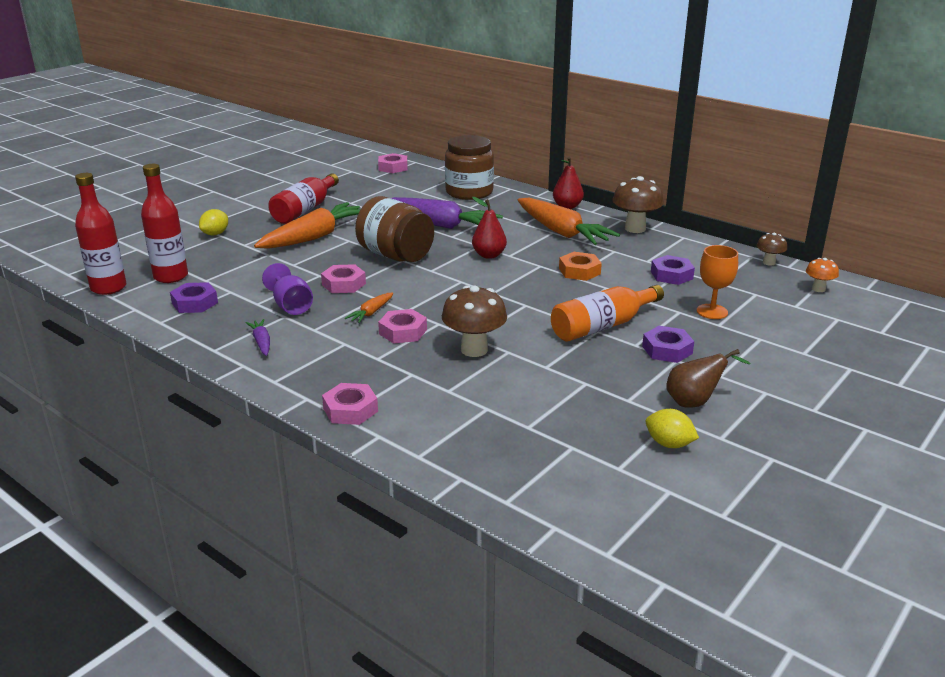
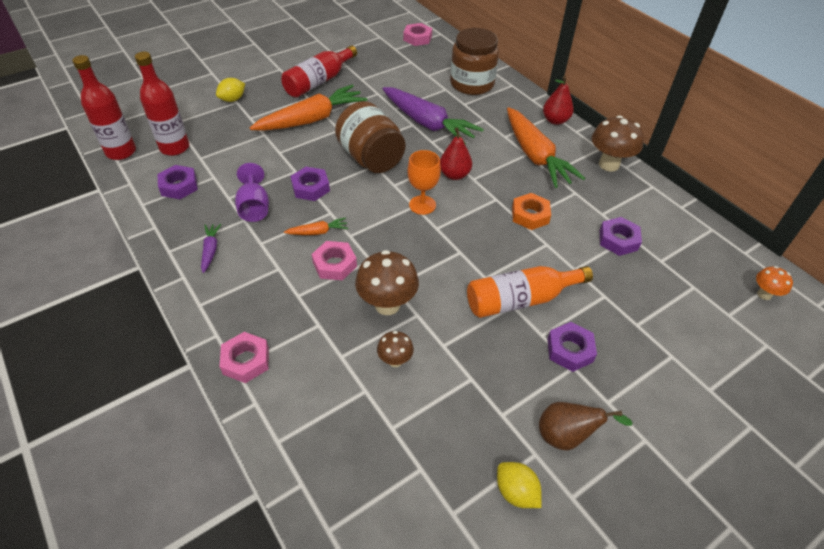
camera: 15 degrees right, 20 degrees up
(344, 284) = (310, 188): pink nut -> purple nut
(371, 313) = (318, 232): orange carrot -> orange carrot turned 150 degrees counterclockwise
(712, 311) = (638, 303): orange goblet -> orange goblet (422, 205)
(769, 262) = (726, 242): brown mushroom -> brown mushroom (395, 360)

